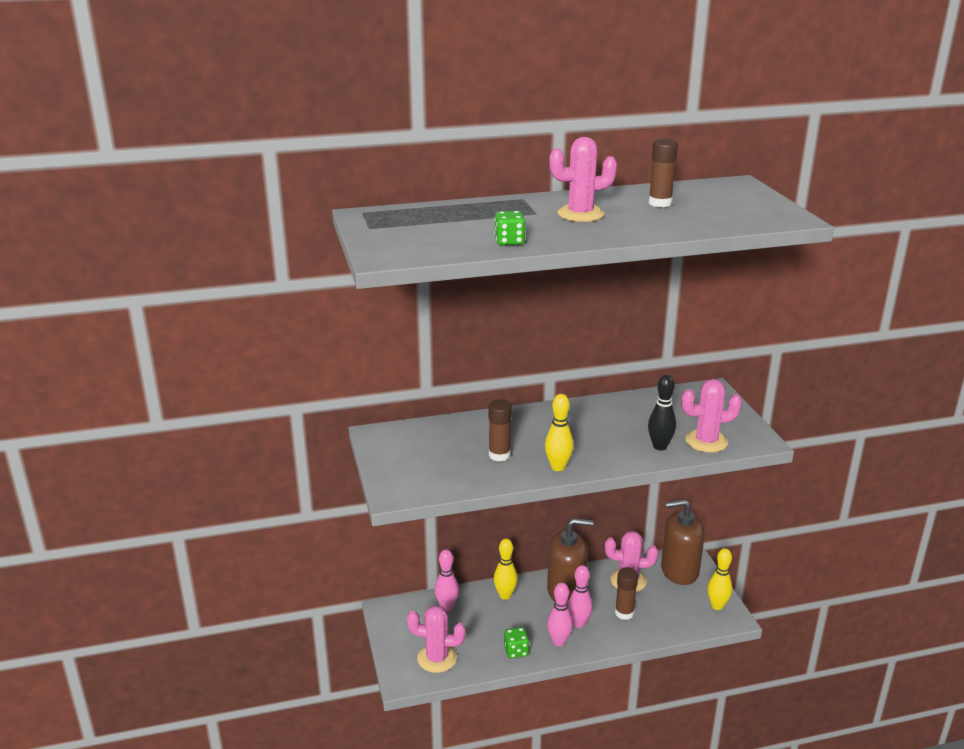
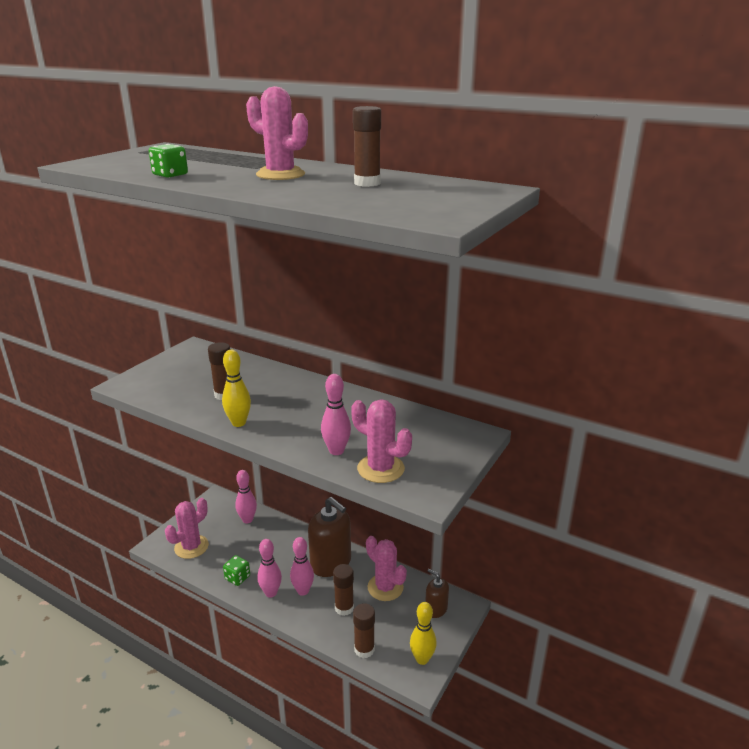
camera: 45 degrees right, 0 degrees up
(437, 658) = (191, 547): pink cactus -> pink cactus turned 75 degrees clockwise
(505, 595) = (290, 537): yellow bowling pin -> none
(659, 446) = (336, 451): black bowling pin -> pink bowling pin
(677, 627) = (364, 649): none -> brown glue stick
(679, 571) = (436, 609): brown soap dispenser -> brown soap dispenser, size x0.53

